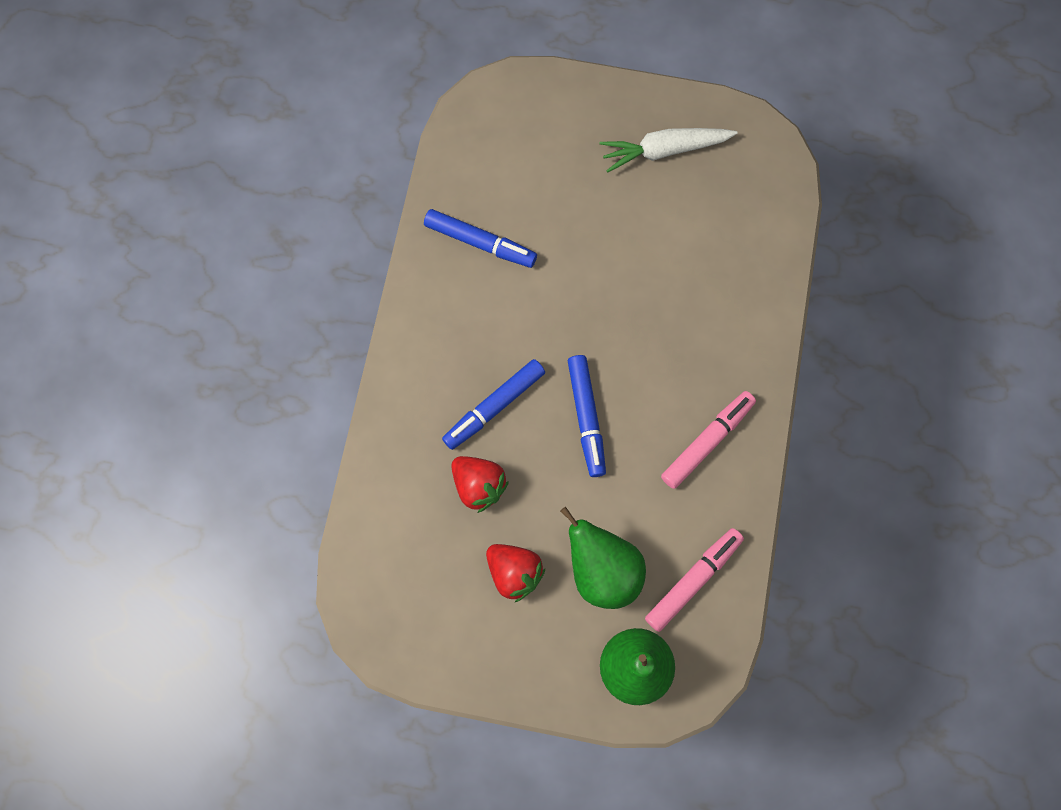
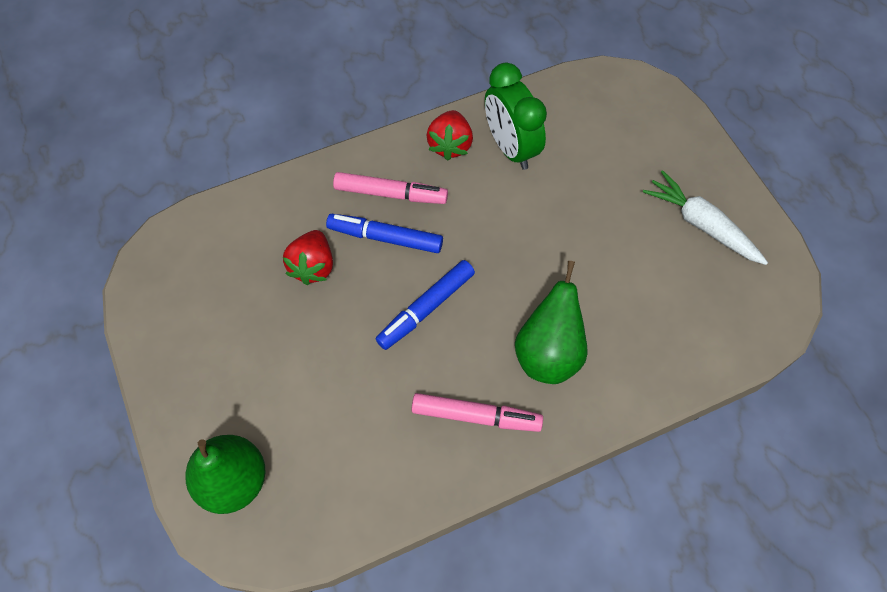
camera: 55 degrees right, 10 degrees down
(480, 243) = (510, 147): blue marker -> green clock
(514, 572) = (258, 336): red strawberry -> red strawberry (450, 145)
(602, 570) = (303, 401): green pear -> green pear (548, 353)
(693, 580) = (343, 482): pink marker -> pink marker (390, 194)

